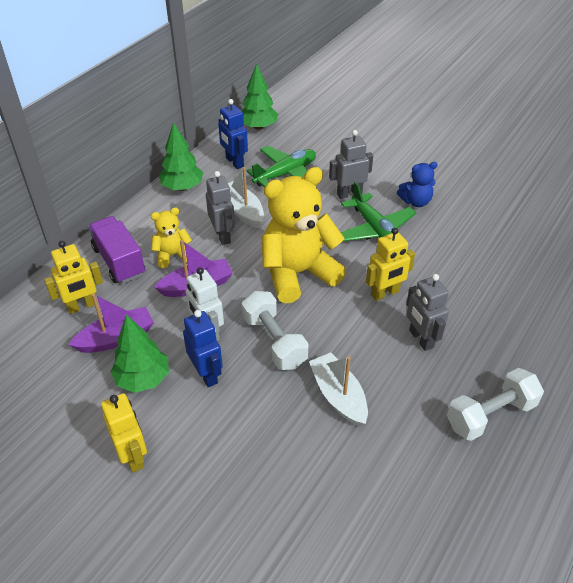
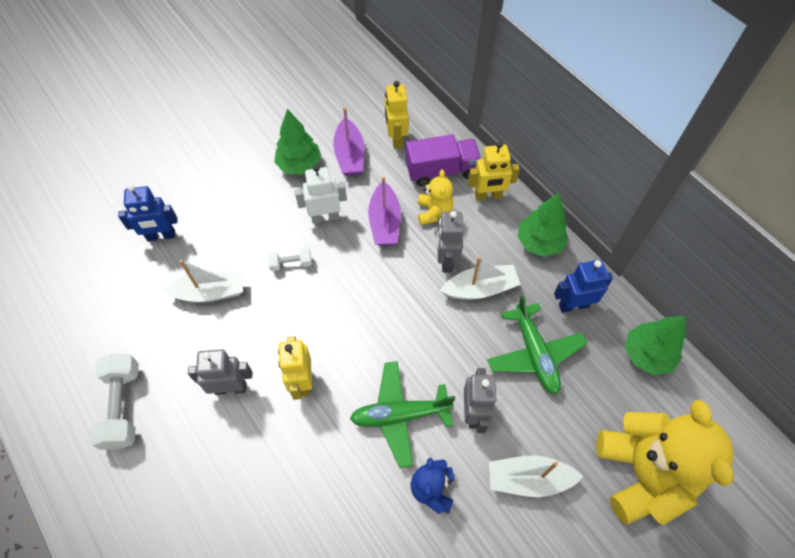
camera: 110 degrees right, 15 degrees up
(133, 456) = (235, 148): yellow robot -> yellow robot (488, 196)
(207, 374) = (282, 206): blue robot -> blue robot (161, 236)
(223, 236) = (446, 260): grey robot -> grey robot turned 90 degrees clockwise
(274, 341) = (291, 263): white dumbbell -> white dumbbell, size x0.53
(298, 273) = (364, 310): yellow teddy bear -> yellow teddy bear (642, 474)
(378, 162) = (528, 479): none -> white boat

